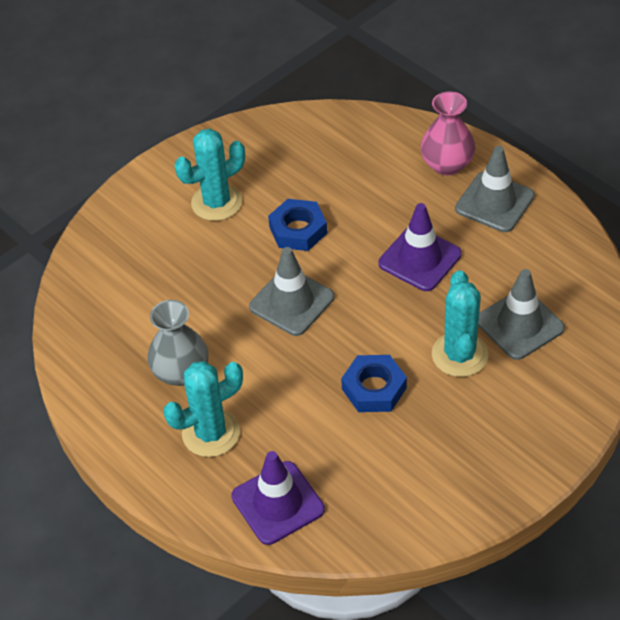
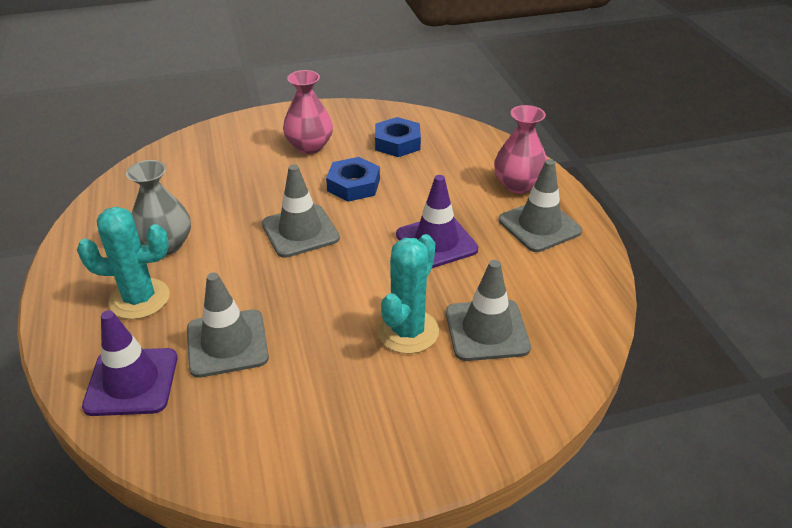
camera: 25 degrees right, 10 degrees down
(216, 202) = (309, 146): turquoise cactus -> pink vase
(324, 434) = (227, 343): none -> grey traffic cone
(374, 388) = (305, 325): blue nut -> blue nut (397, 143)

